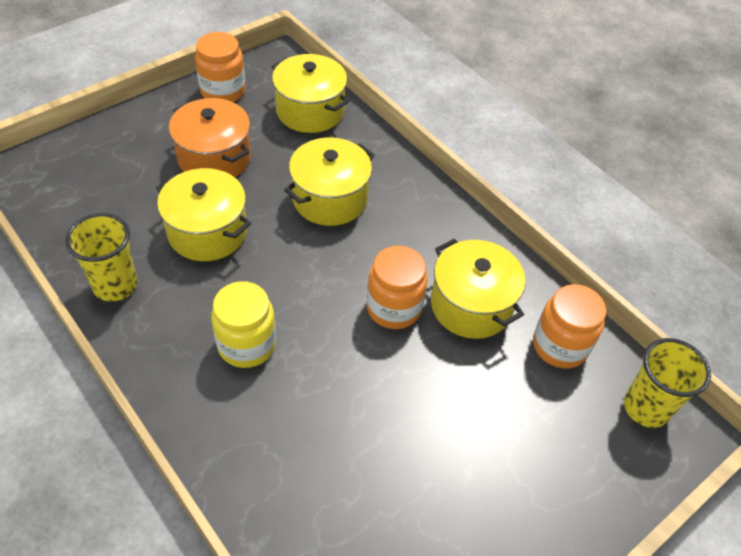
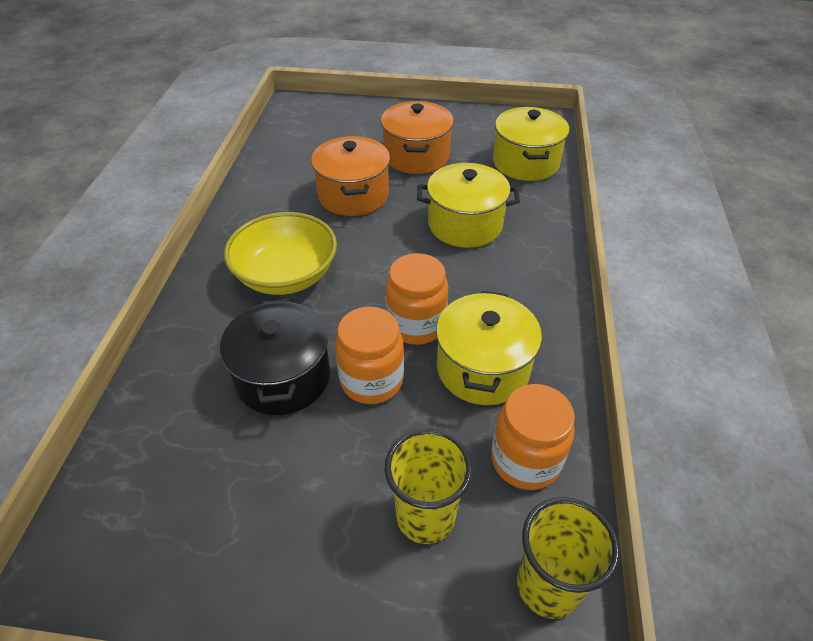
camera: 50 degrees right, 5 degrees down
(115, 285) = (261, 191): yellow cup -> yellow cup (425, 516)
(207, 232) = (353, 195): yellow pot -> orange pot
(223, 91) = (476, 121): orange jar -> orange jar (371, 380)
(247, 345) = (286, 275): yellow jar -> yellow bowl
(354, 424) = (283, 377): none -> black pot

